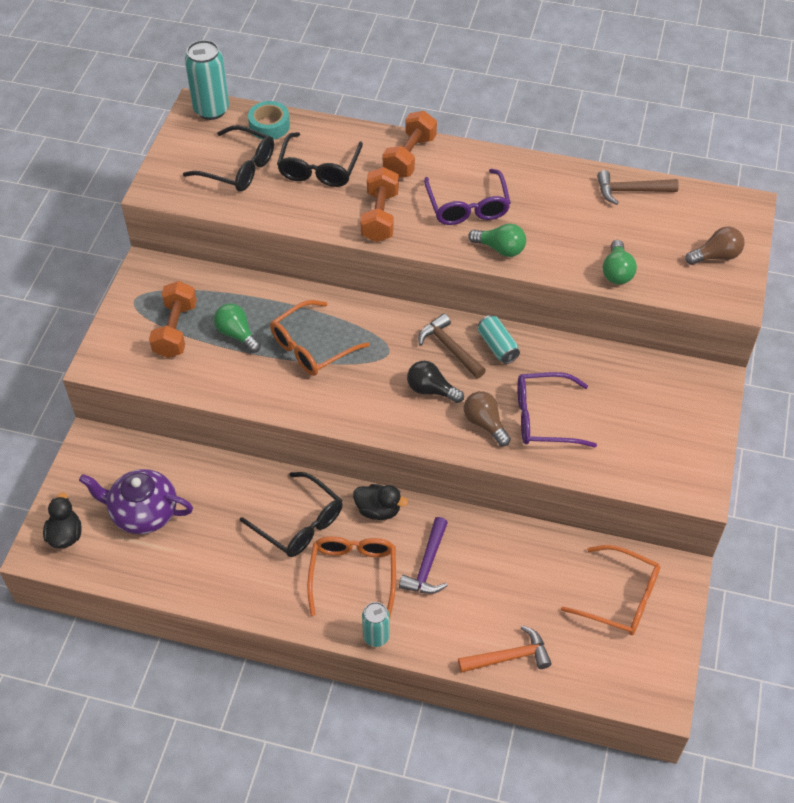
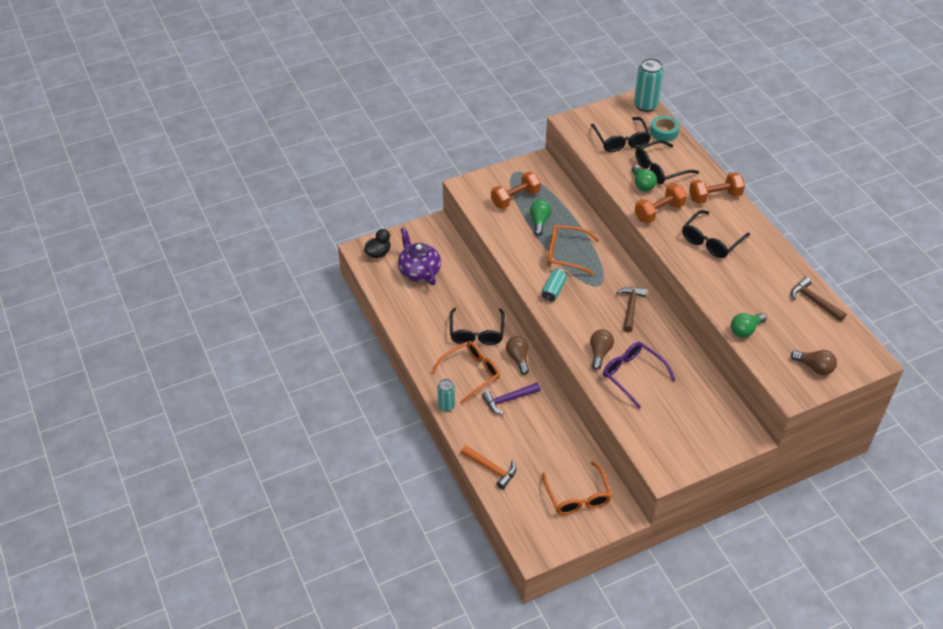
camera: 50 degrees right, 5 degrees down
(378, 510) = (518, 358): black duck -> brown light bulb
(431, 390) = (595, 317): black light bulb -> none
(467, 206) = (711, 241): purple glasses -> black glasses
(497, 346) = (656, 326): turquoise can -> turquoise can (553, 290)
(500, 249) = (699, 272): green light bulb -> green light bulb (642, 184)

